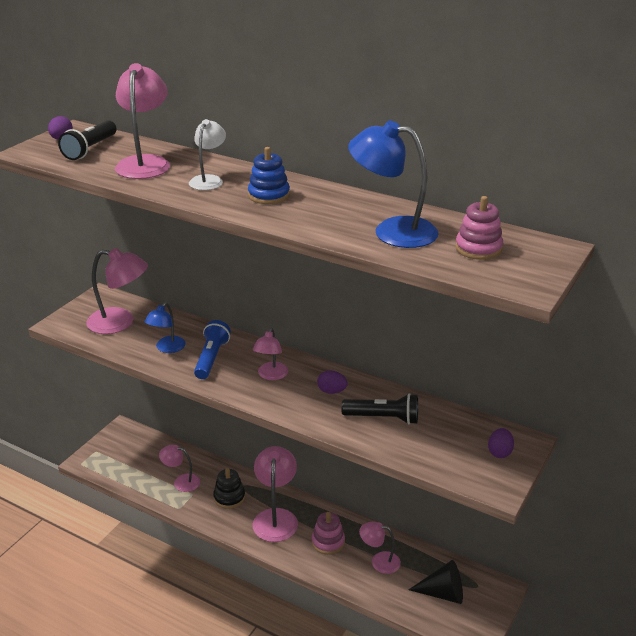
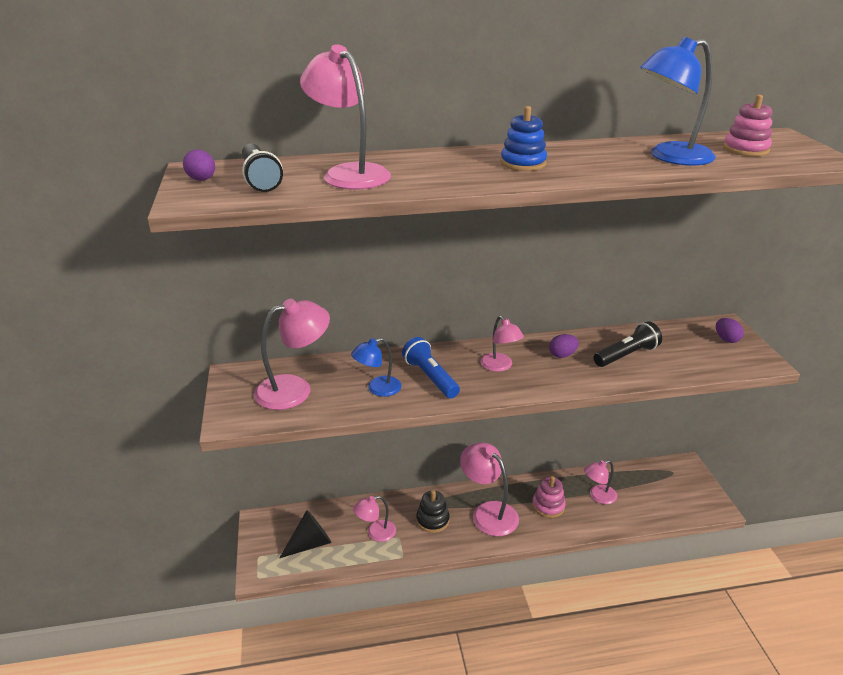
camera: 40 degrees left, 0 degrees up
(167, 348) = (377, 389): blue lamp -> blue lamp turned 75 degrees clockwise
(208, 180) = (444, 168): white lamp -> none
(443, 593) = (662, 491): black cone -> black cone (310, 543)

